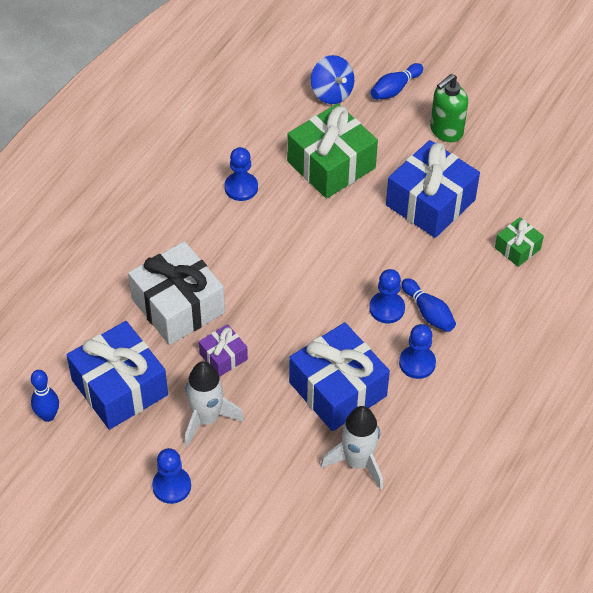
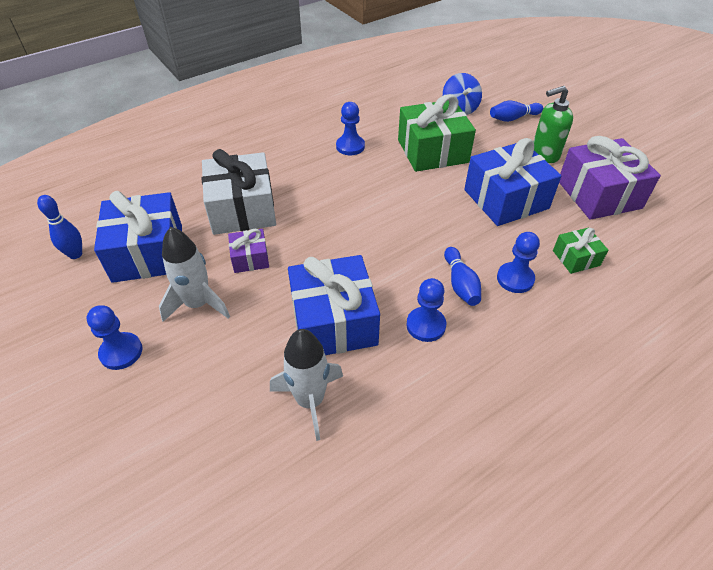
camera: 25 degrees right, 5 degrees down
(387, 308) = (421, 268): blue pawn -> blue pawn (515, 279)
(515, 166) = (599, 194): none -> purple gift

